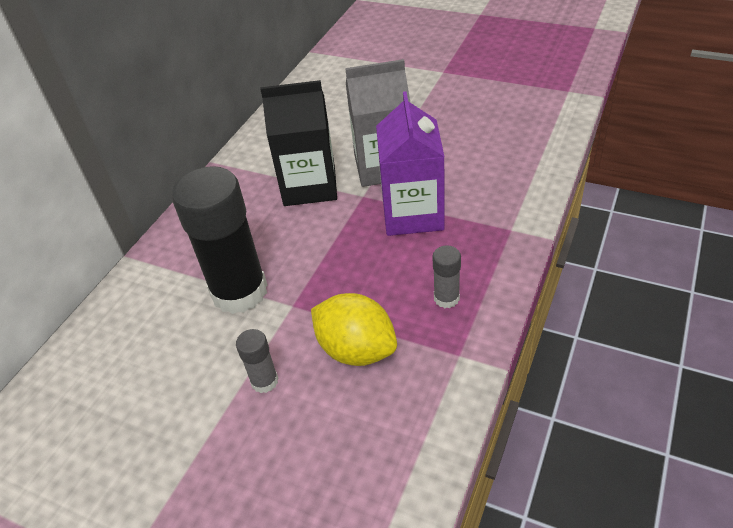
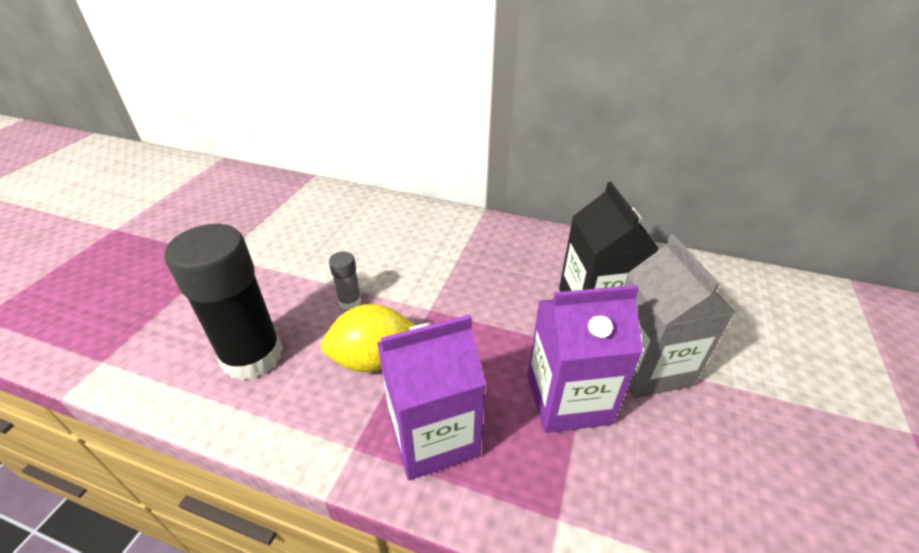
camera: 80 degrees right, 5 degrees down
(239, 292) = (446, 274): black glue stick -> black glue stick (252, 356)
(356, 349) = (373, 359): yellow lemon -> yellow lemon turned 45 degrees clockwise
(446, 298) = (433, 435): grey glue stick -> purple carton

